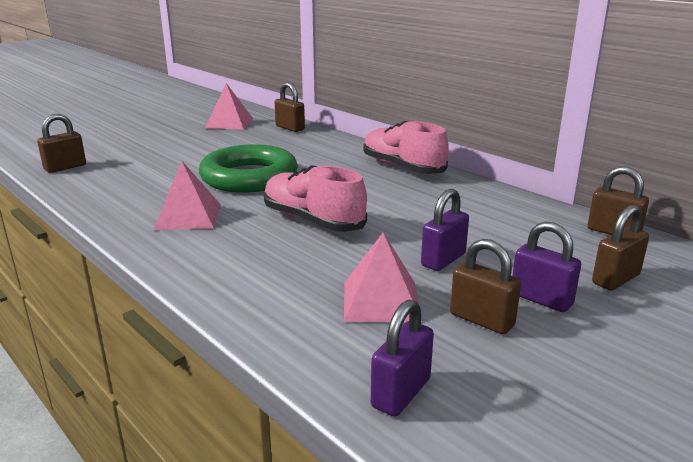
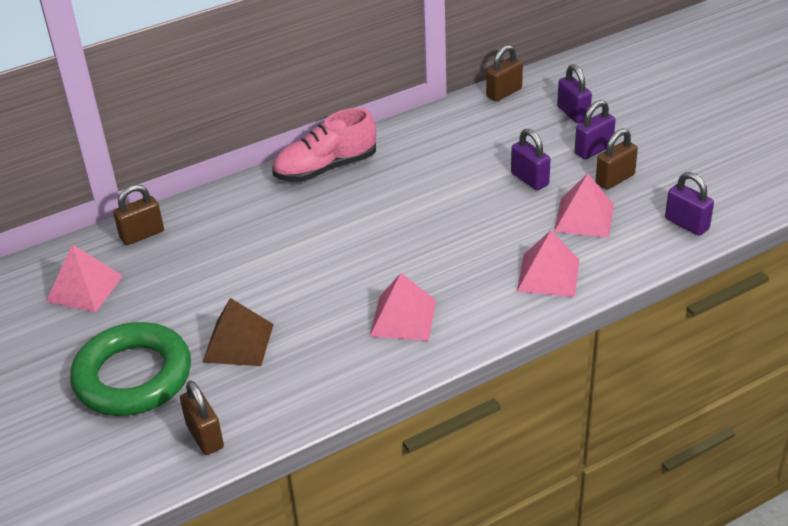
camera: 75 degrees left, 15 degrees up
(165, 165) = (238, 343): none -> brown pyramid
(249, 177) = (309, 274): green ring -> green ring (133, 377)
(259, 284) = (548, 275): none -> pink pyramid
(313, 221) = (438, 238): pink shoe -> none
(616, 279) = (573, 113): brown padlock -> purple padlock

